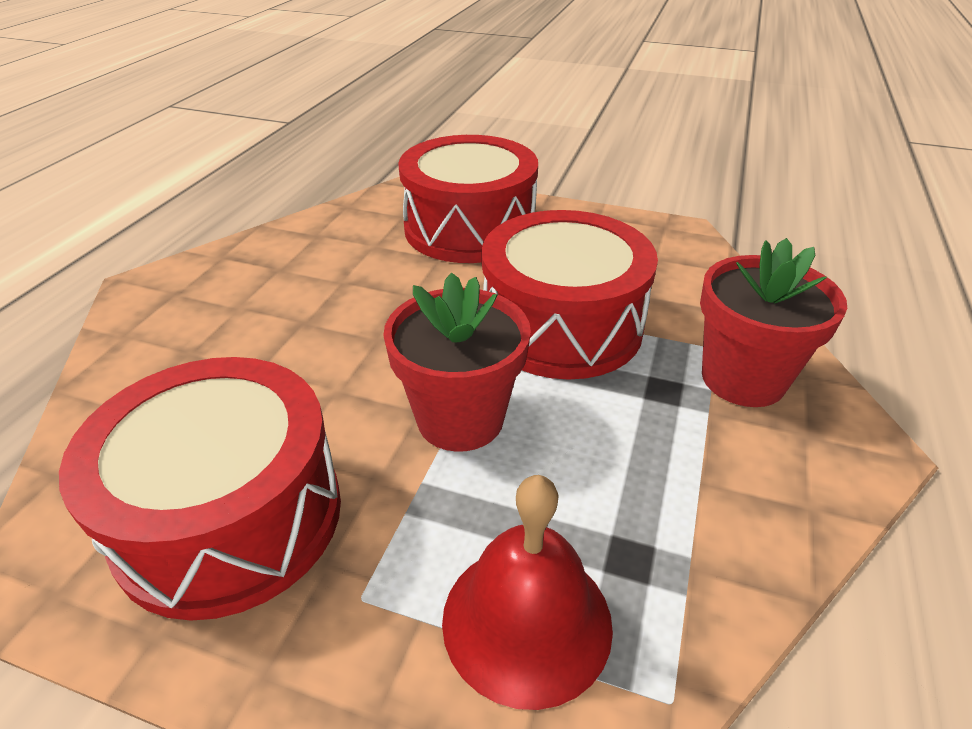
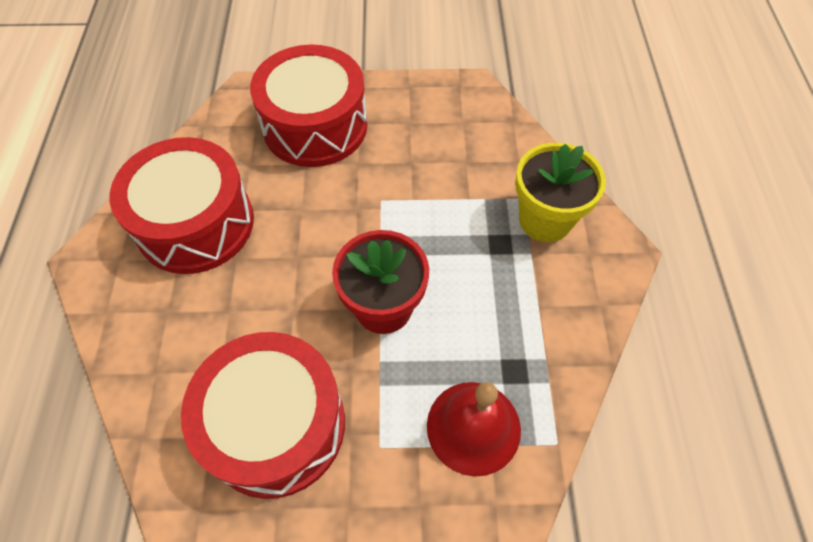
camera: 20 degrees left, 20 degrees up
(561, 326) = (419, 207): red drum -> red drum (195, 223)
(743, 379) = (545, 220): red flower pot -> yellow flower pot

